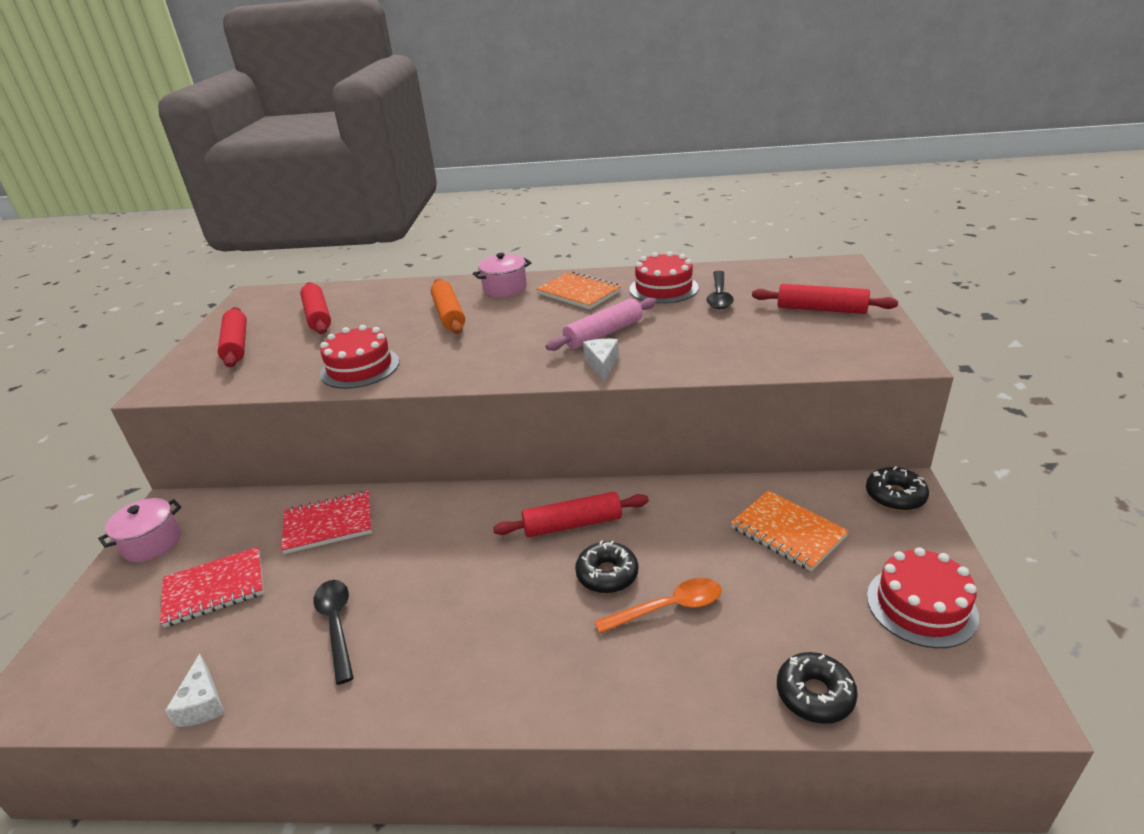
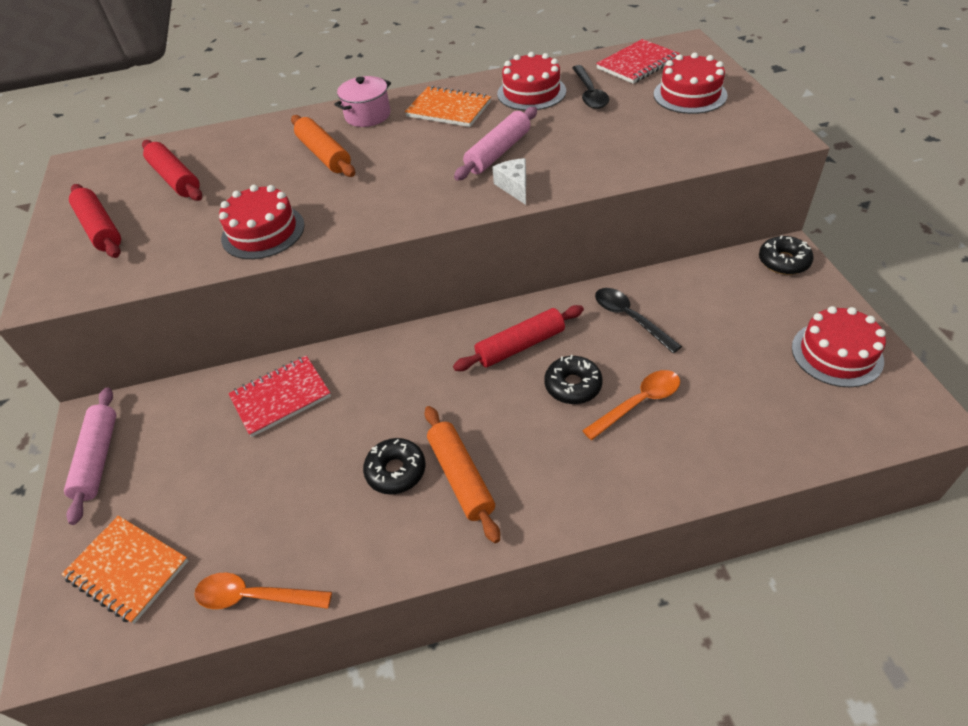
camera: 15 degrees left, 15 degrees up
(152, 543) = (98, 458): pink pot -> pink rolling pin
(202, 703) = (254, 596): white cheese -> orange spoon
(214, 588) = (198, 488): red notebook -> red notebook (637, 64)
(336, 624) = (344, 491): black spoon -> black spoon (629, 318)
(451, 639) = (461, 477): none -> orange rolling pin
(787, 532) = (709, 313): orange notebook -> orange notebook (128, 569)
(815, 694) = (783, 447): black donut -> black donut (396, 471)
(821, 309) = (690, 95): red rolling pin -> red cake

